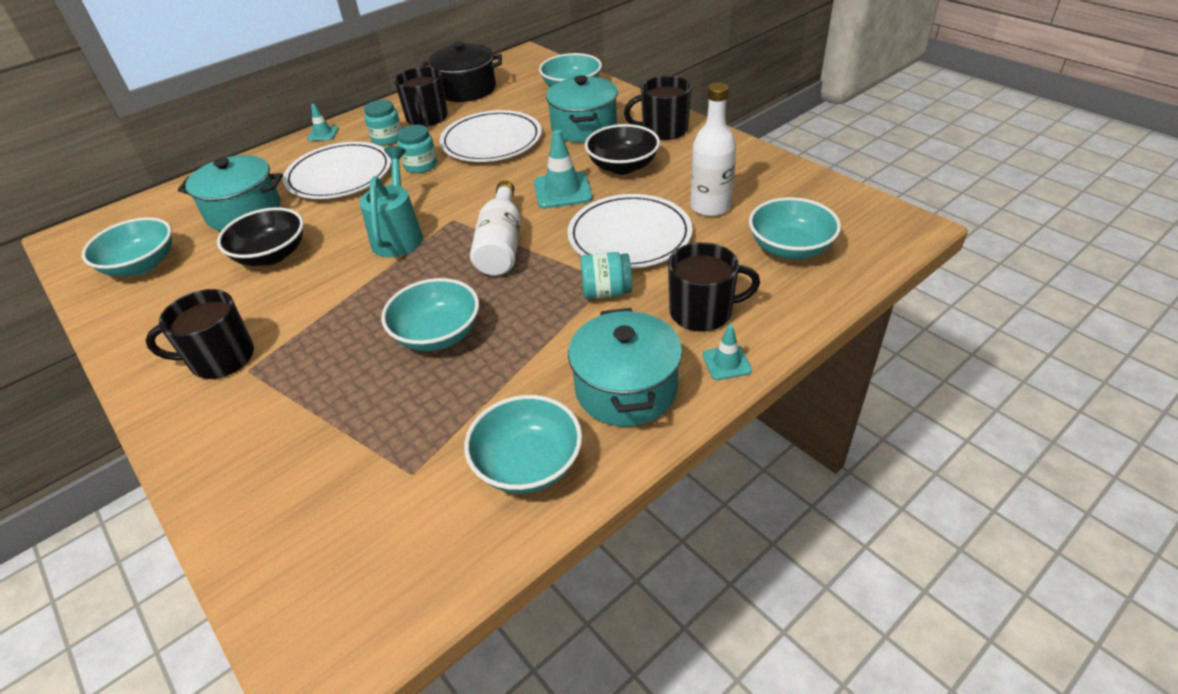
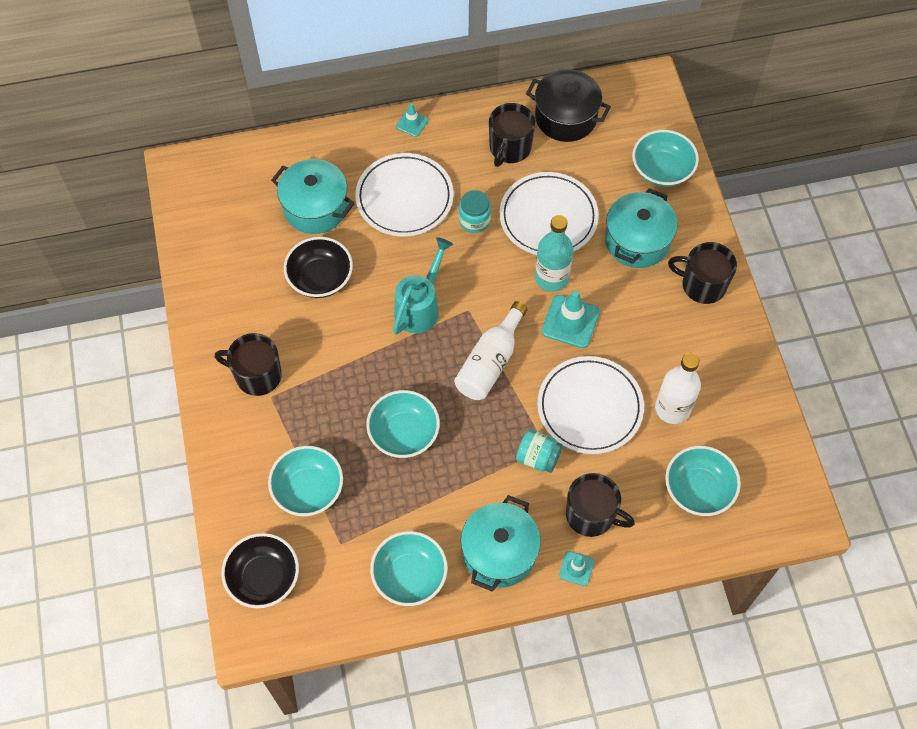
camera: 25 degrees right, 20 degrees up
(142, 265) = (226, 237): turquoise bowl -> turquoise bowl (308, 489)
(387, 138) = (463, 162): turquoise jar -> none
(522, 172) = (551, 278): none -> turquoise bottle
(623, 166) = (636, 317): black bowl -> black bowl (264, 578)

